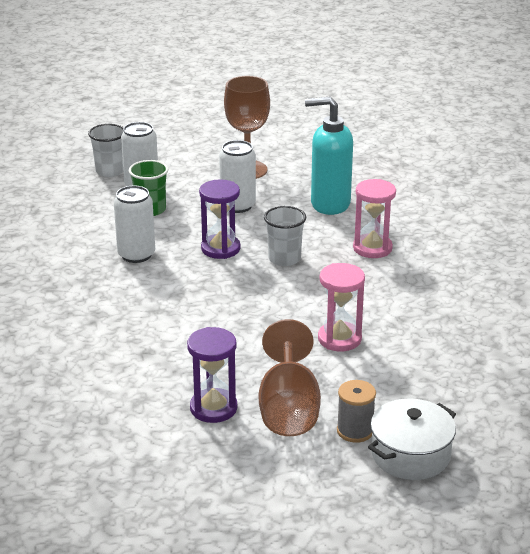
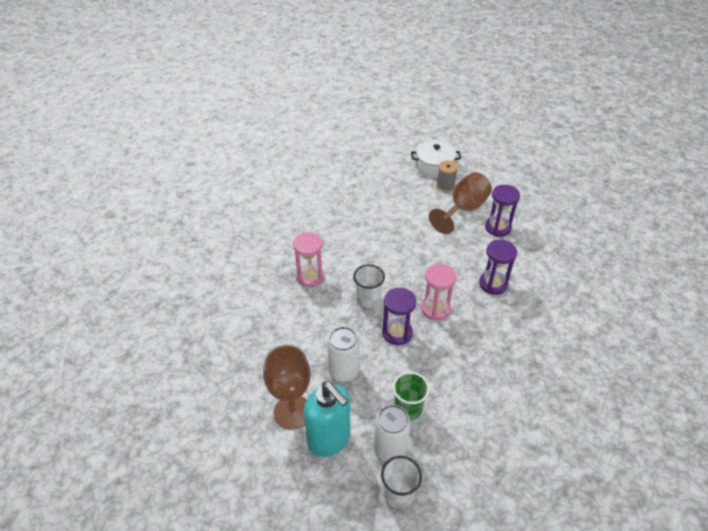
camera: 140 degrees left, 15 degrees up
(136, 255) = (456, 362): white can -> none
(158, 337) = (493, 284): none -> purple hourglass
(329, 204) = (285, 331): turquoise soap dispenser -> turquoise soap dispenser (329, 439)
(339, 339) = (400, 230): pink hourglass -> pink hourglass (435, 308)

